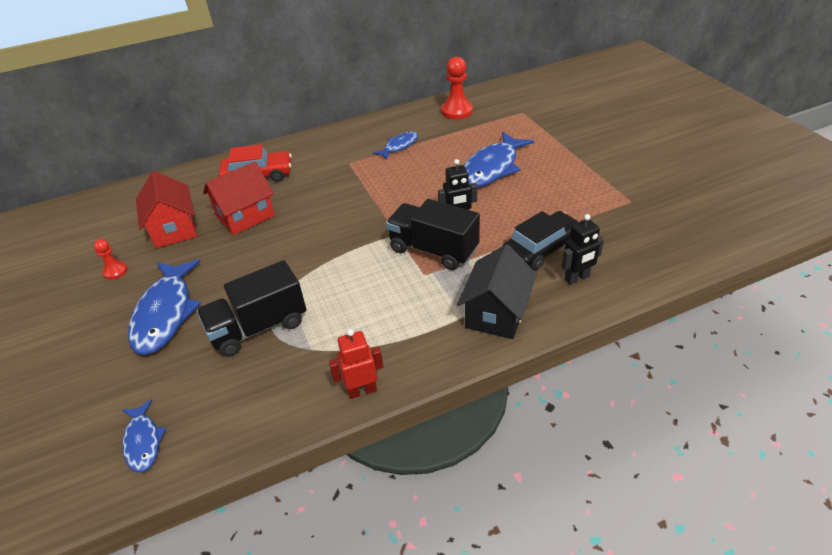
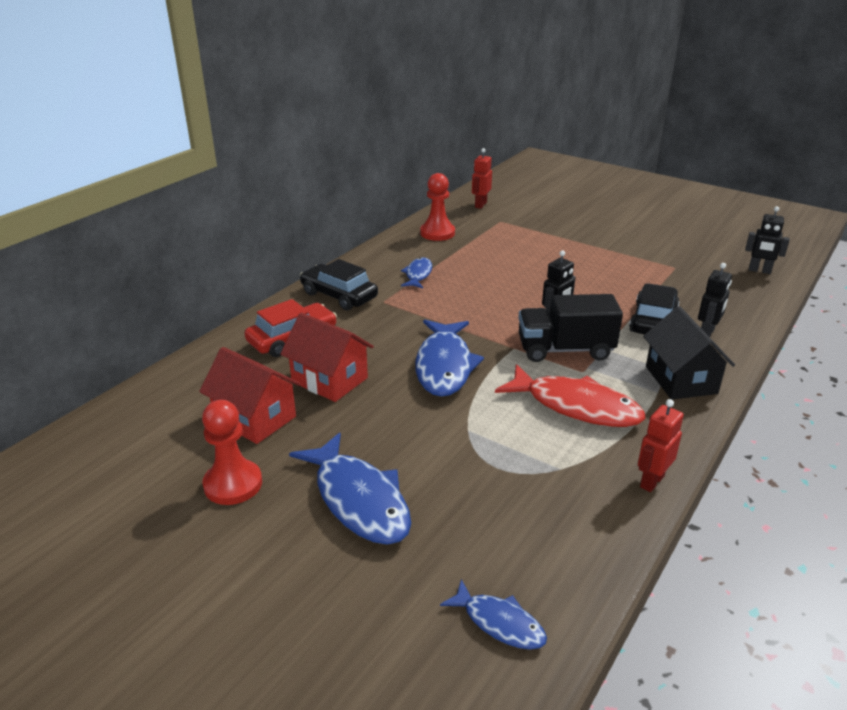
camera: 35 degrees left, 10 degrees down
(115, 271) = (233, 484): red pawn -> red pawn, size x1.80
(245, 216) = (329, 380): red house -> red house turned 75 degrees counterclockwise
(258, 327) = (483, 471): black truck -> none
(324, 149) = (339, 295): none -> black car
(382, 303) = (576, 406): none -> red fish
(491, 168) = (531, 271): blue fish -> blue fish (444, 366)
(523, 92) = (480, 205): none -> red robot
(718, 230) = (759, 271): none -> black robot

